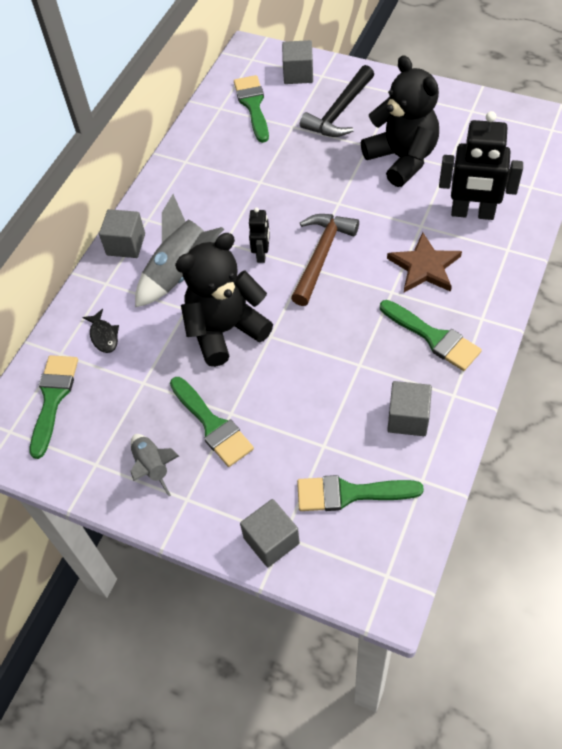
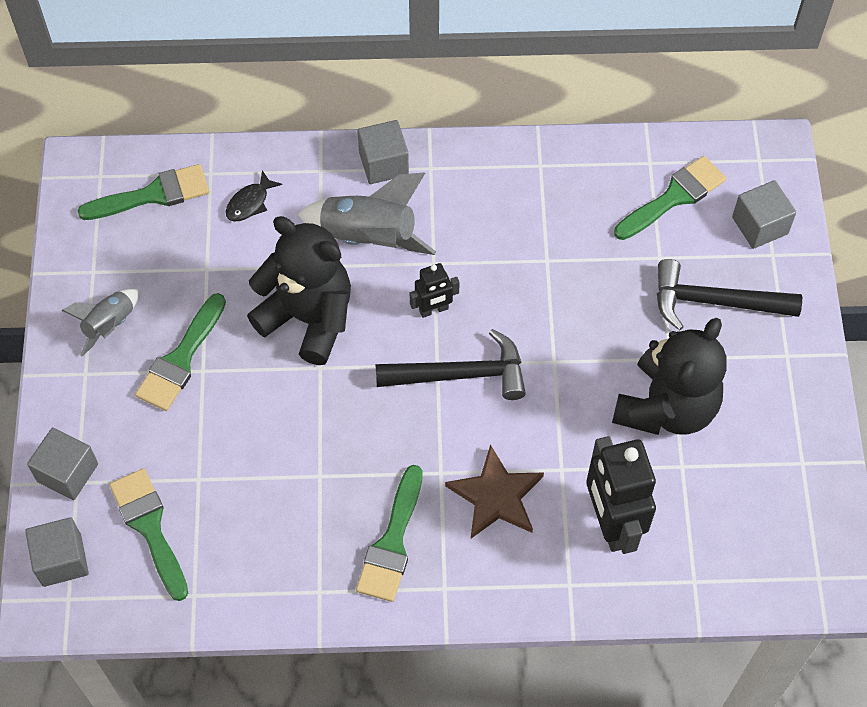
camera: 60 degrees right, 5 degrees up
(321, 255) = (461, 374): brown hammer -> black hammer
(408, 418) = (268, 553): grey cube -> grey cube (62, 560)

